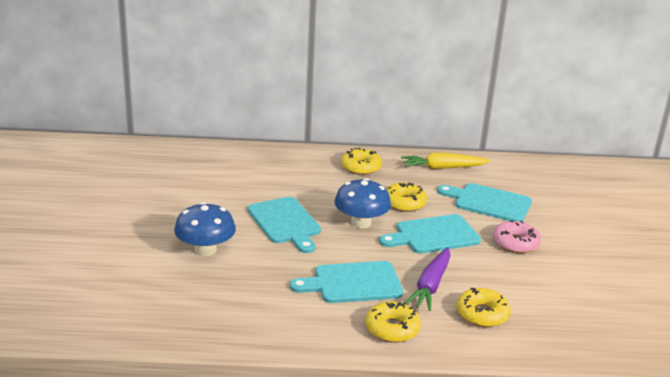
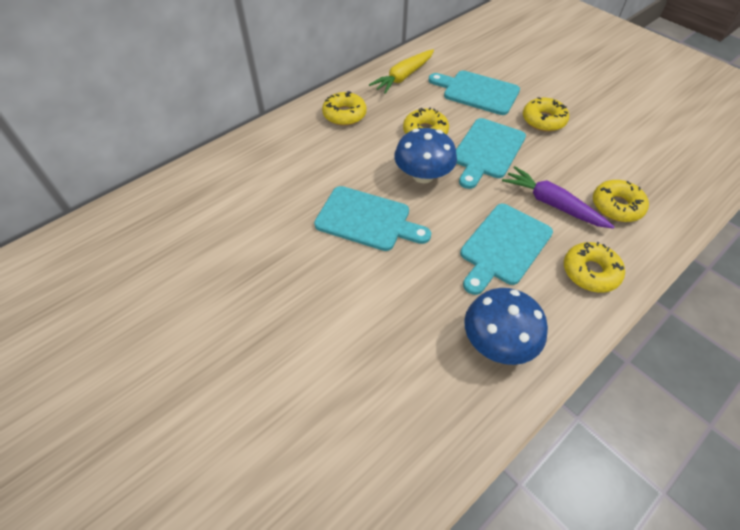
camera: 40 degrees left, 25 degrees up
(205, 250) = (343, 307): blue mushroom -> blue mushroom (498, 341)
(431, 285) = (552, 204): purple carrot -> purple carrot turned 150 degrees clockwise
(489, 202) = (477, 92): turquoise cutting board -> turquoise cutting board turned 45 degrees clockwise
(515, 243) = (543, 120): pink donut -> yellow donut

